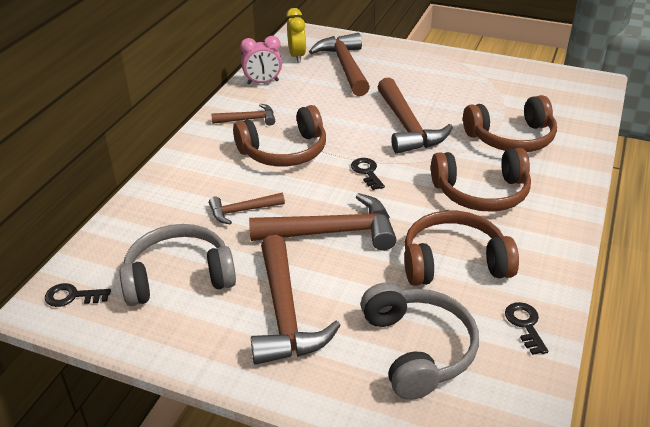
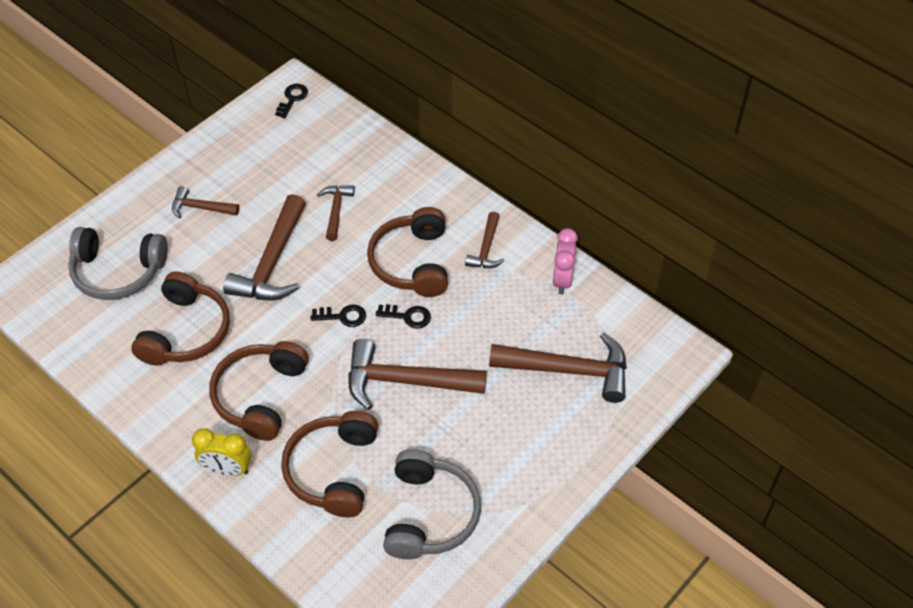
camera: 110 degrees right, 15 degrees up
(179, 277) = (277, 157): grey headphones -> grey headphones (429, 514)
(285, 314) = (201, 208): brown hammer -> brown hammer, size x0.54
(297, 56) = (616, 329): yellow clock -> yellow clock (227, 469)
(525, 325) = (94, 347): black key -> black key (407, 316)

